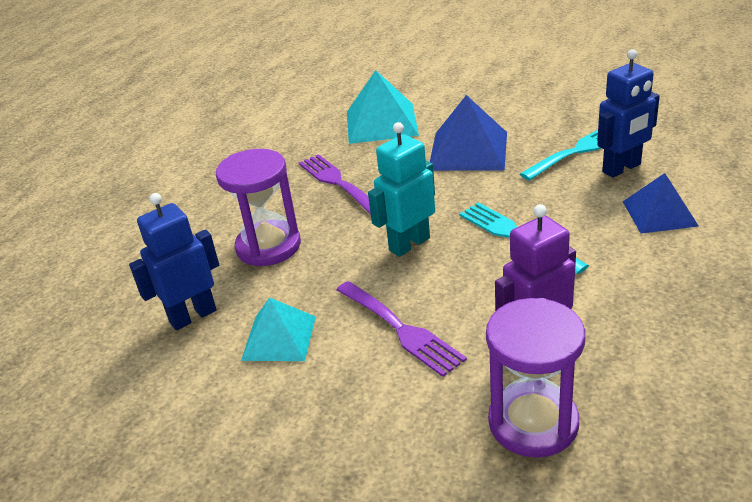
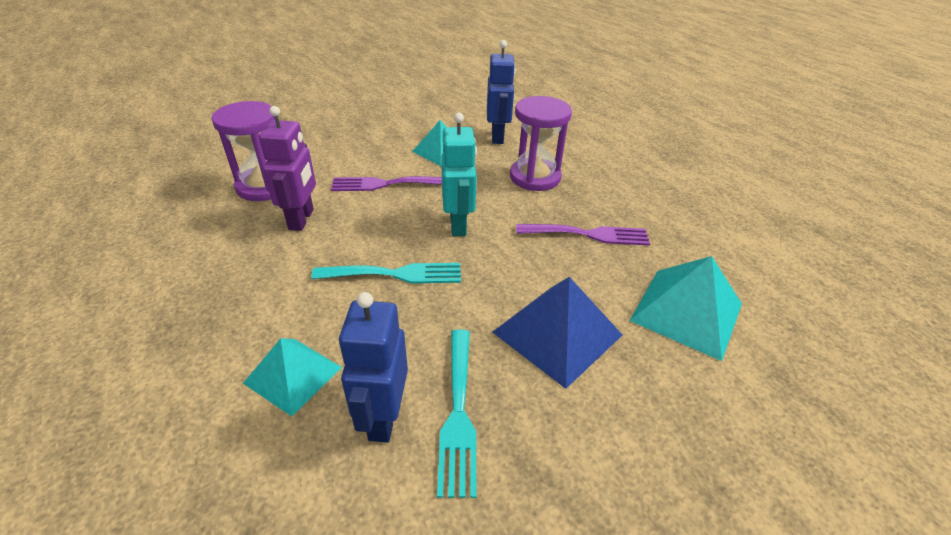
camera: 120 degrees right, 5 degrees up
(659, 213) = (293, 375): blue pyramid -> turquoise pyramid

